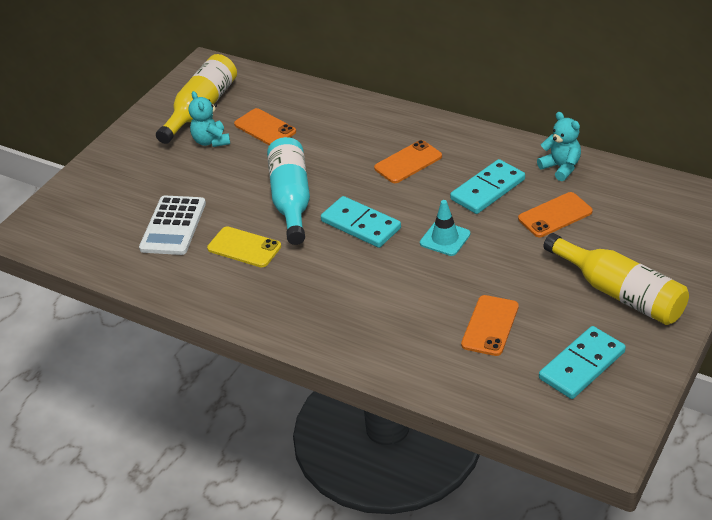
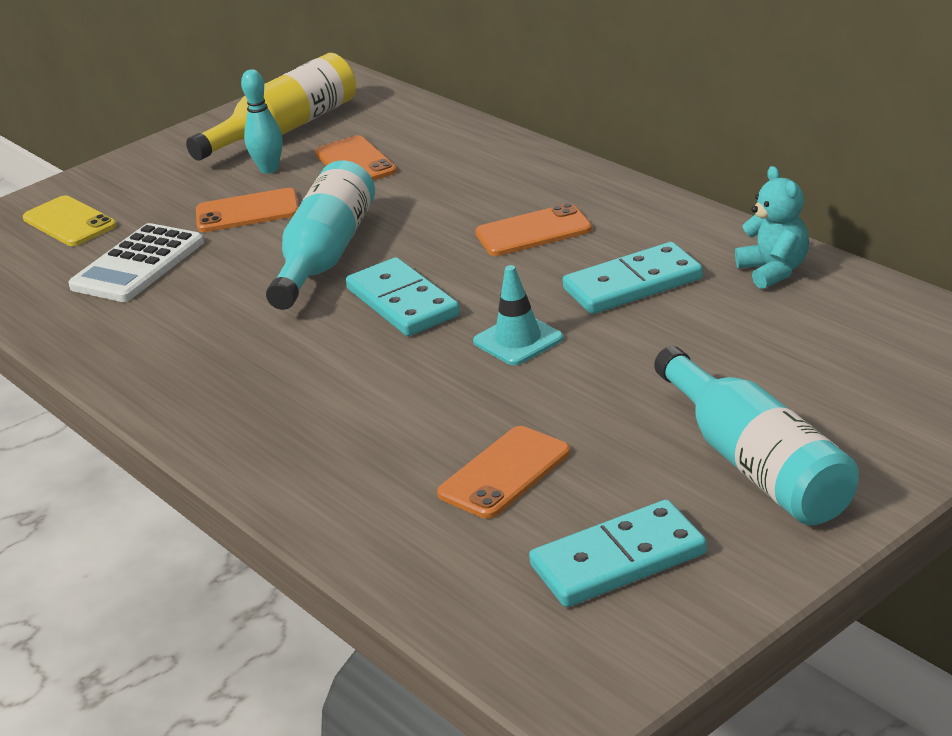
camera: 20 degrees right, 10 degrees down
(211, 141) = (269, 169): turquoise teddy bear -> turquoise bowling pin
(244, 247) = (213, 306): yellow phone -> yellow phone (69, 222)
(555, 215) = (719, 335): orange phone -> orange phone (247, 212)
(620, 293) = (756, 464): yellow bottle -> turquoise bottle

